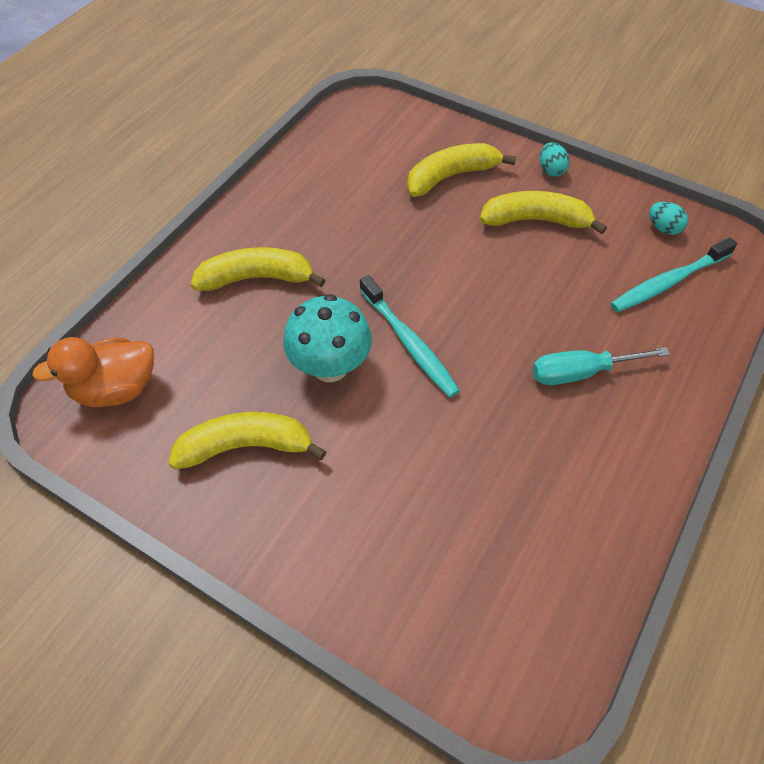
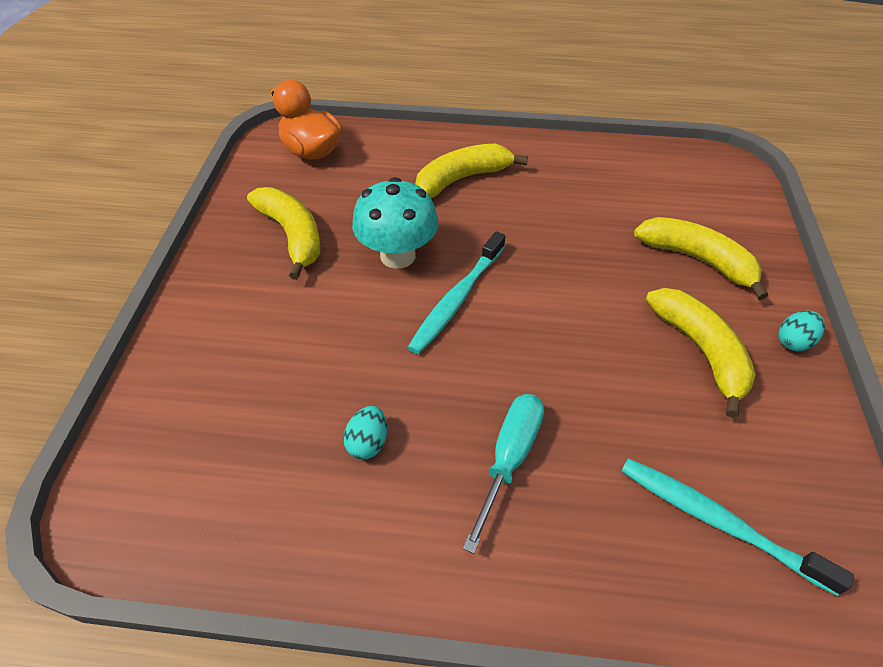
camera: 65 degrees right, 5 degrees down
(256, 278) = (462, 179): yellow banana -> yellow banana turned 90 degrees counterclockwise
(581, 372) = (509, 459): turquoise screwdriver -> turquoise screwdriver turned 60 degrees clockwise
(663, 228) = (809, 492): turquoise egg -> turquoise egg (368, 442)

